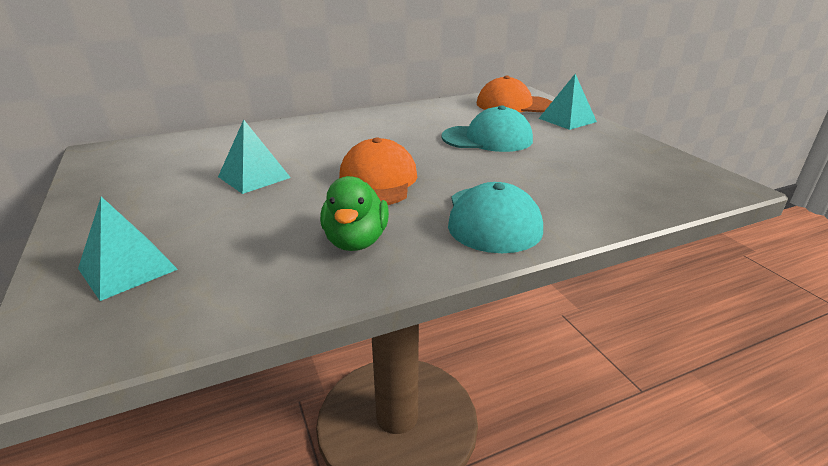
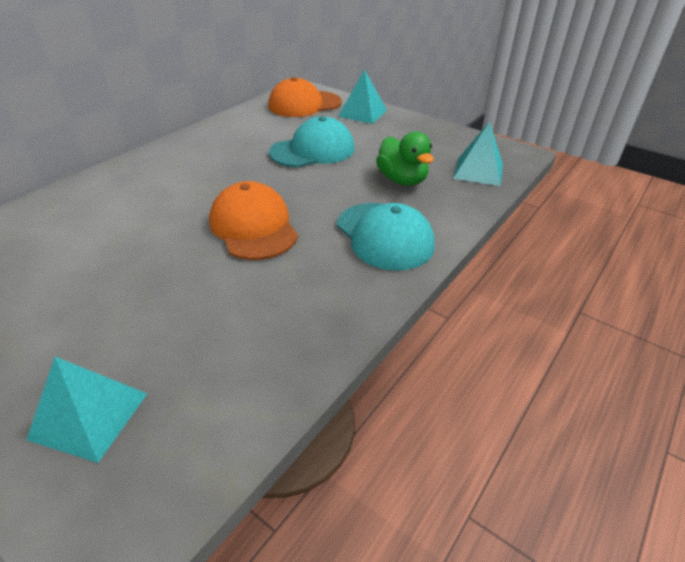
camera: 30 degrees left, 10 degrees up
(254, 177) = (120, 259): turquoise pyramid -> turquoise pyramid (478, 171)
(356, 241) = (293, 297): green duck -> green duck (402, 180)

